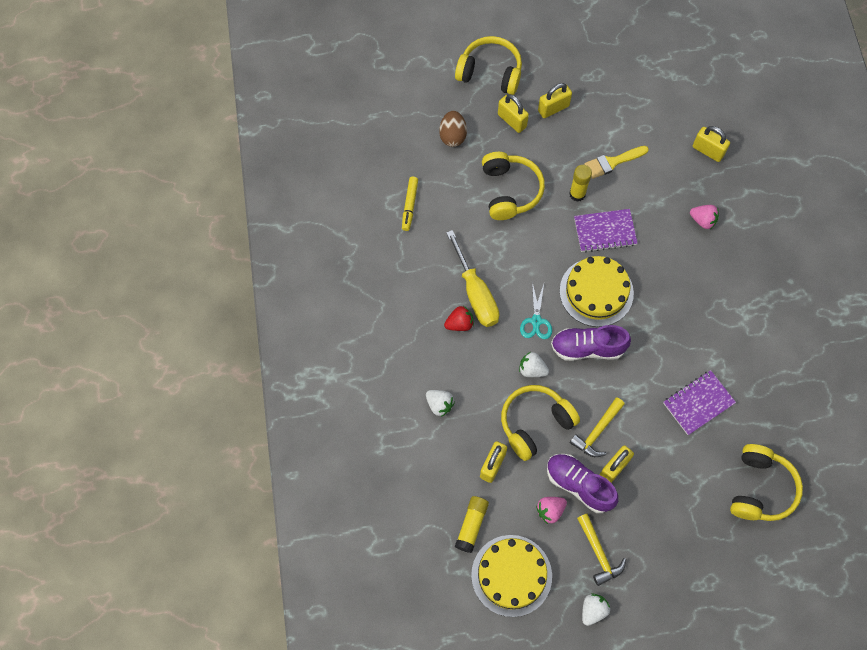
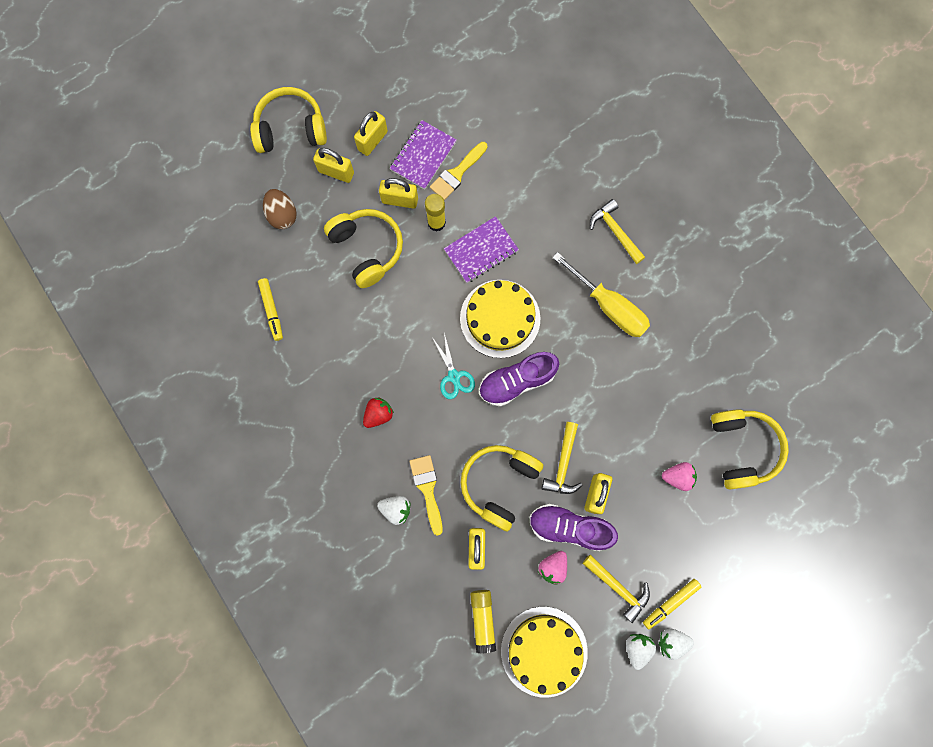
camera: 25 degrees left, 10 degrees up
(473, 400) = (427, 489): none -> yellow brush
(475, 293) = (380, 374): yellow screwdriver -> yellow screwdriver (609, 306)
(532, 369) = (472, 429): white strawberry -> white strawberry (671, 641)
(639, 587) = (670, 603): none -> yellow marker
(698, 403) = (647, 389): purple notebook -> purple notebook (423, 156)
(703, 220) = (572, 196): pink strawberry -> pink strawberry (677, 477)
(708, 151) = (546, 120): yellow padlock -> yellow padlock (400, 200)
(727, 264) = (615, 231): none -> yellow hammer

